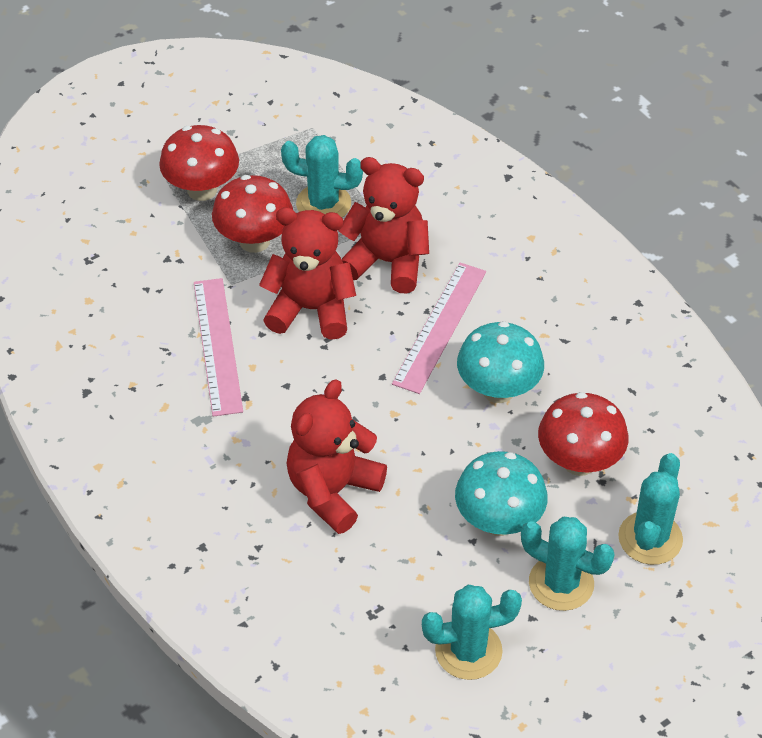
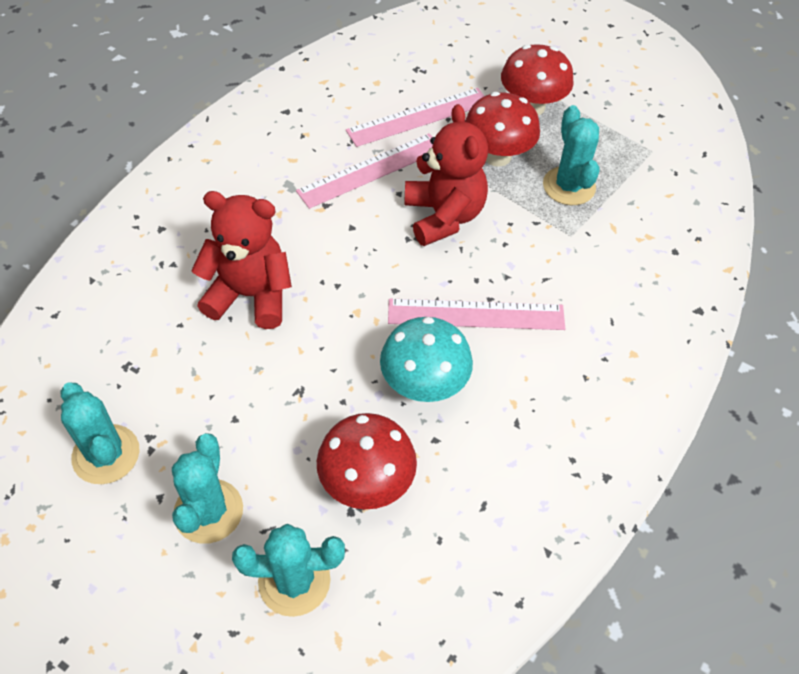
camera: 65 degrees right, 5 degrees up
(164, 283) = (418, 117): none -> pink ruler
(387, 262) = (530, 251): red teddy bear -> none
(498, 521) = (265, 433): turquoise mushroom -> none

